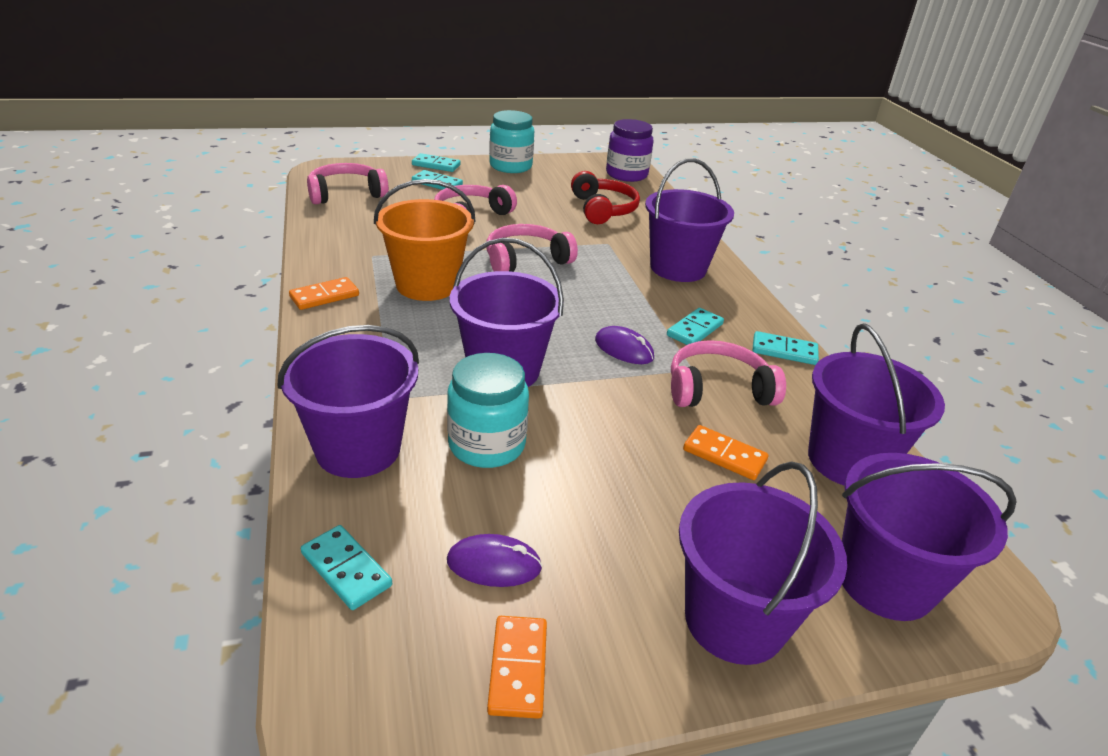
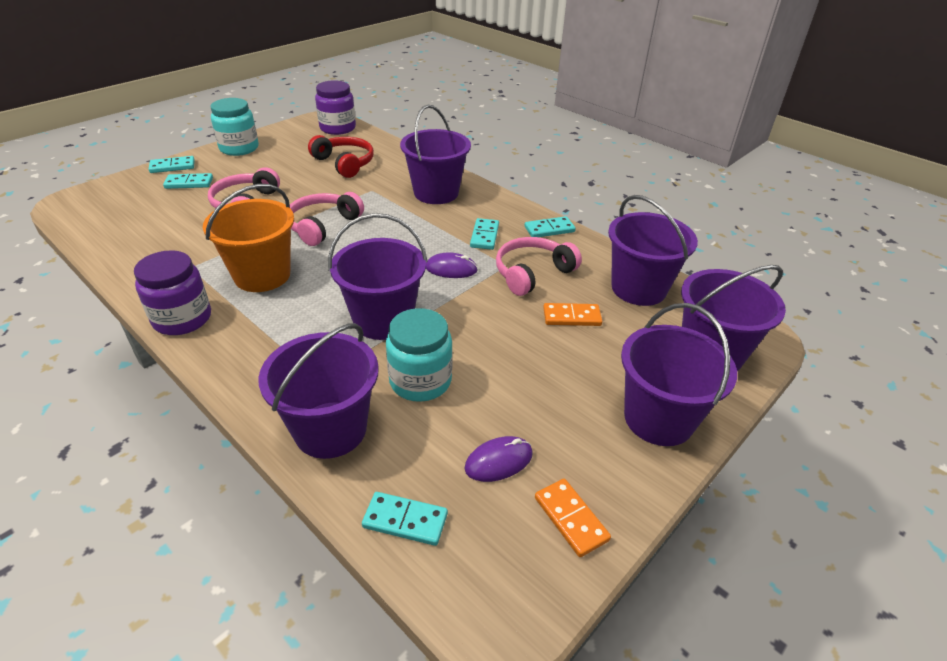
camera: 30 degrees left, 5 degrees up
(324, 296) = (182, 319): orange domino -> purple jar
(346, 194) = (112, 219): pink headphones -> none

